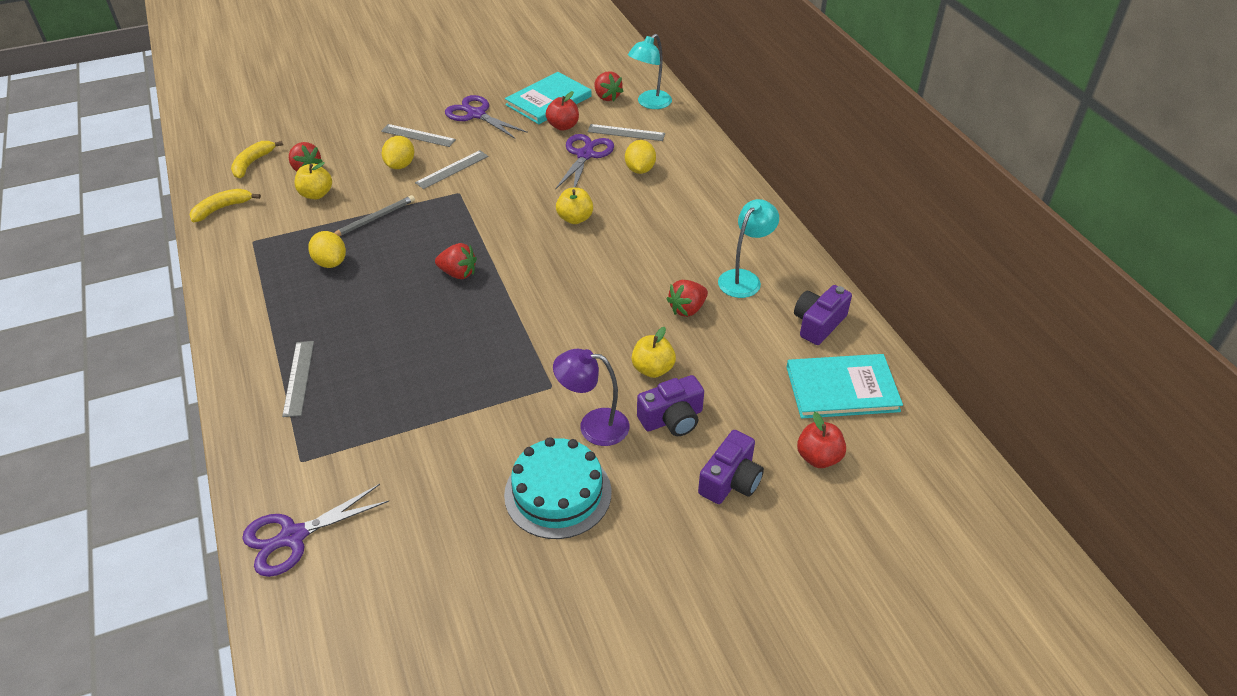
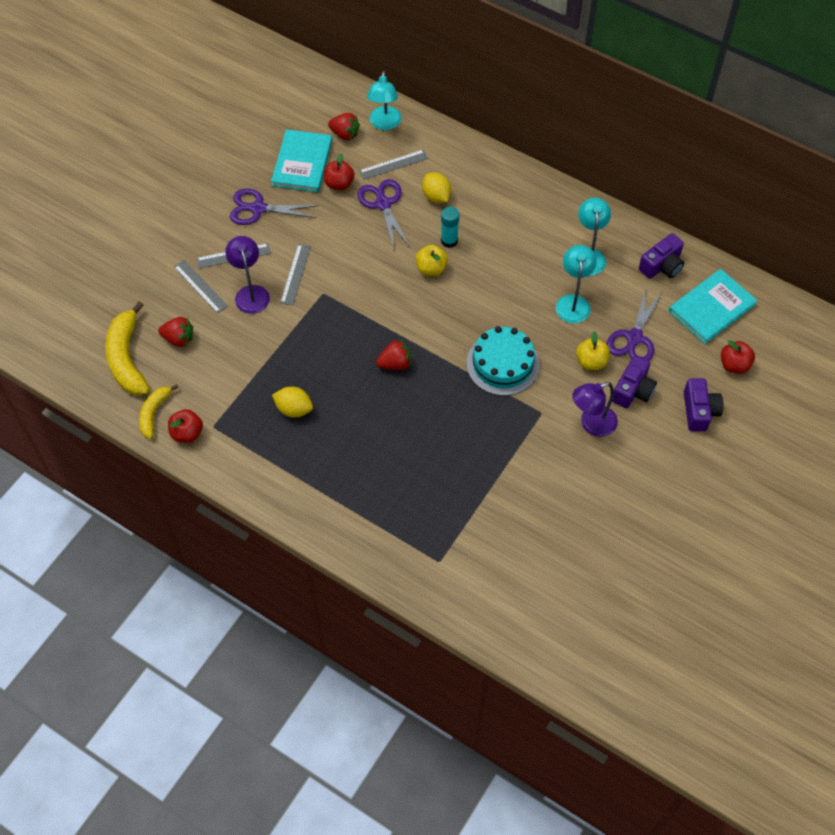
camera: 35 degrees left, 15 degrees up
(227, 235) = (187, 433): none -> red apple
(252, 163) = (127, 358): yellow banana -> yellow banana, size x1.70
(293, 537) = (487, 608): purple scissors -> purple scissors (634, 338)
(298, 378) = (373, 509): grey ruler -> grey ruler (200, 286)
(316, 194) = (214, 357): yellow apple -> none
(374, 218) = (284, 353): grey pencil -> none
(400, 165) = (250, 293): yellow lemon -> purple lamp
(558, 493) = (611, 481): turquoise cake -> turquoise cake (503, 364)
(615, 206) = (449, 241): none -> turquoise glue stick
(687, 309) = (573, 302): red strawberry -> turquoise lamp
(818, 324) = (662, 266): purple camera -> purple camera turned 135 degrees counterclockwise

